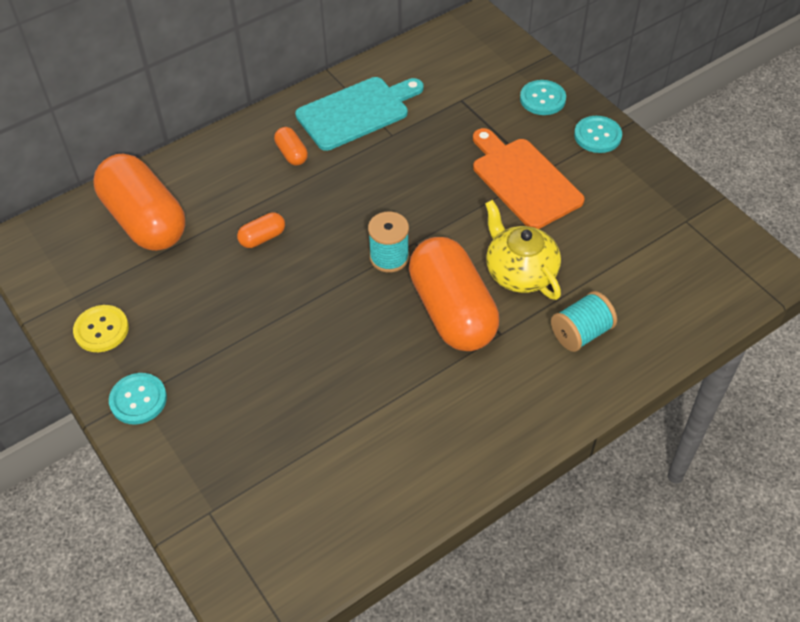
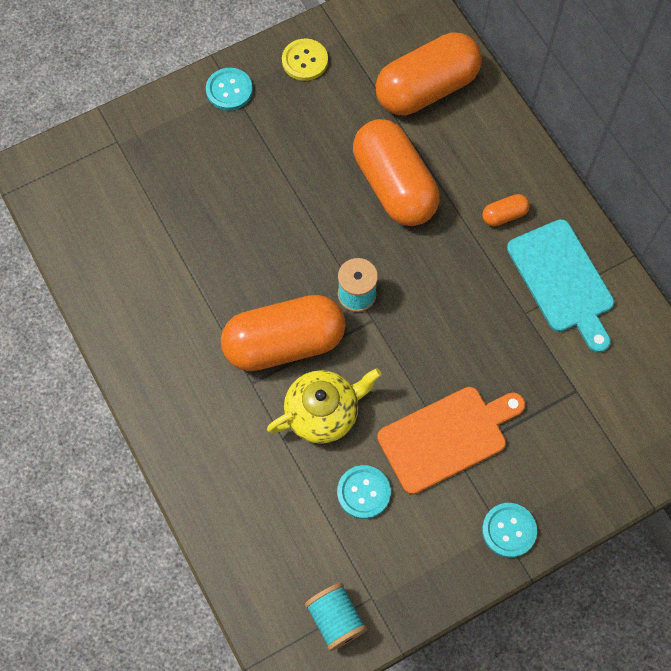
camera: 95 degrees right, 15 degrees up
(262, 238) = (394, 186): orange capsule -> orange capsule, size x2.42
(542, 99) = (573, 480): turquoise button -> turquoise button (363, 492)
(581, 333) = (241, 456): turquoise spool -> turquoise spool (336, 619)

